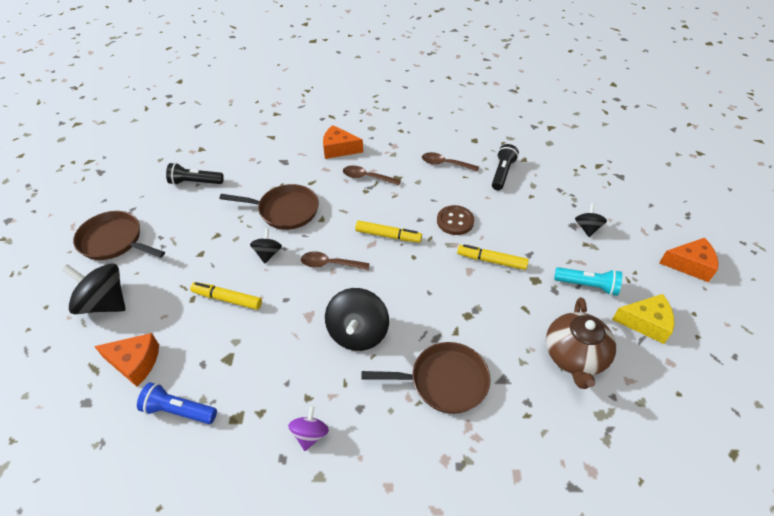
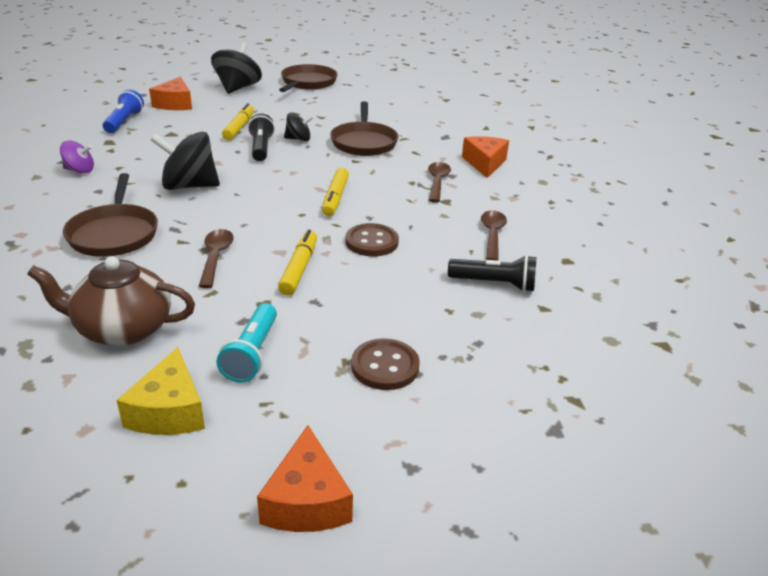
camera: 80 degrees right, 15 degrees down
(195, 182) = (393, 102): black flashlight -> black flashlight (261, 148)
(330, 264) = (286, 168): brown spoon -> brown spoon (216, 257)
(587, 228) = (385, 366): black spinning top -> brown button

